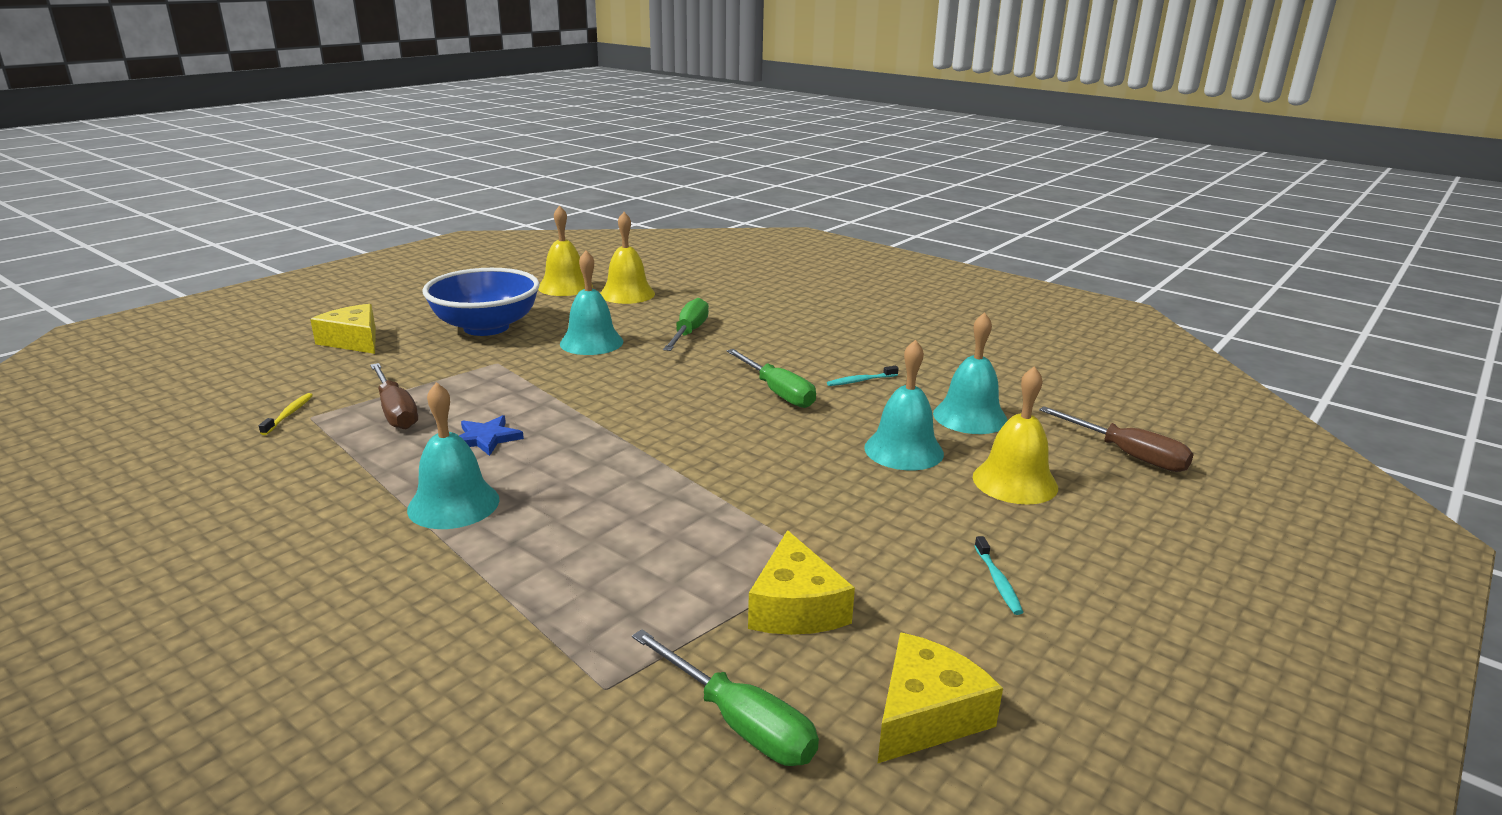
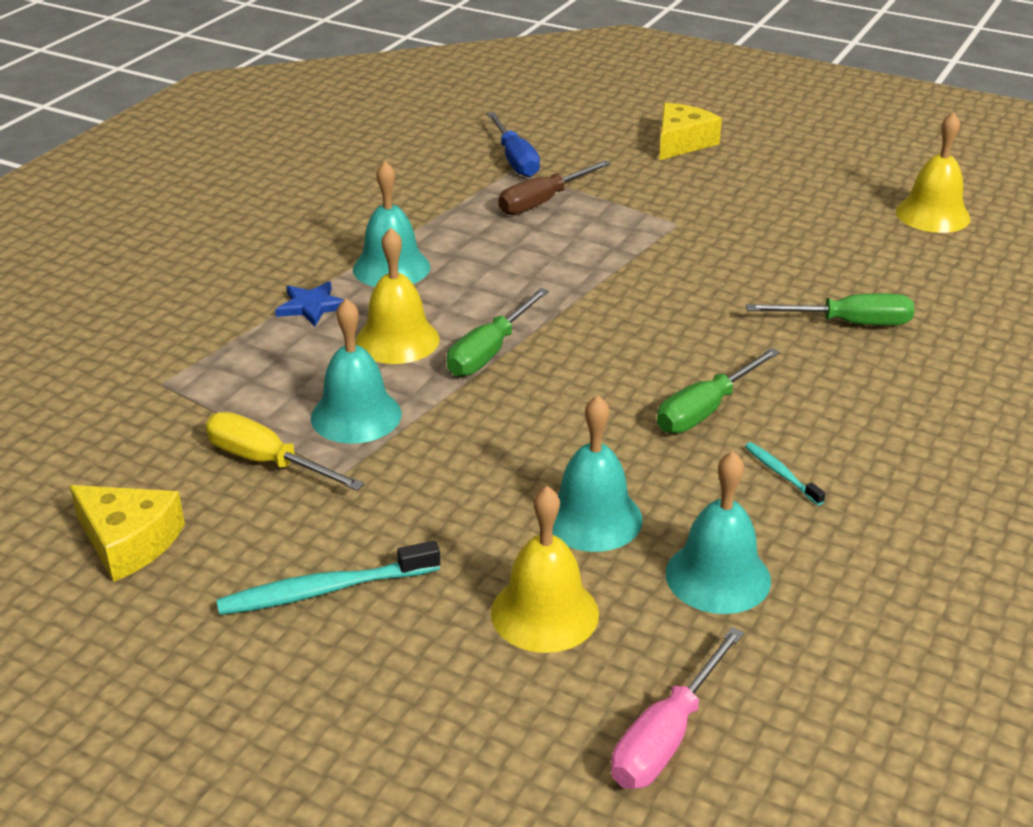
camera: 80 degrees right, 10 degrees up
(289, 414) = (515, 160): yellow toothbrush -> blue screwdriver
(486, 327) = (765, 197): blue bowl -> none
(486, 438) = (510, 255): blue star -> blue star (311, 306)
(591, 342) = (769, 265): turquoise bell -> turquoise bell (356, 415)
(627, 294) = (946, 259): yellow bell -> yellow bell (397, 340)
(739, 722) = (123, 448): green screwdriver -> green screwdriver (489, 352)
(795, 607) = (267, 462): yellow cheese -> yellow screwdriver
(998, 581) = (324, 590): turquoise toothbrush -> turquoise toothbrush, size x1.85
(1127, 455) = (667, 736): brown screwdriver -> pink screwdriver

